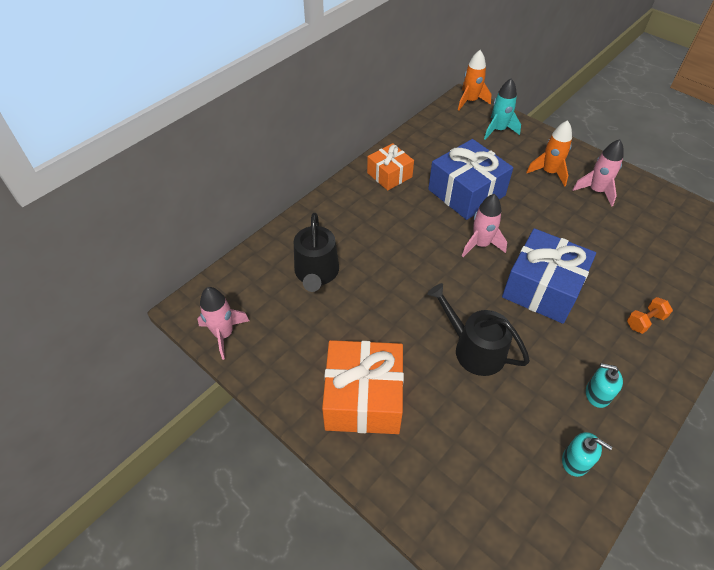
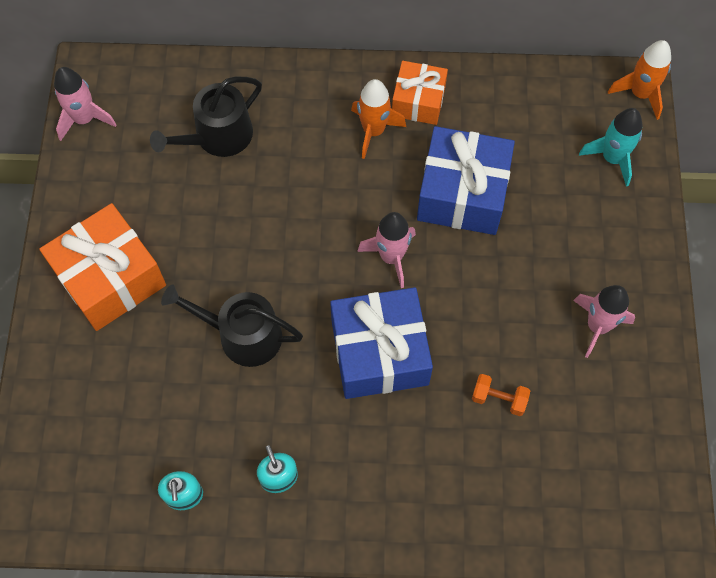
camera: 50 degrees right, 15 degrees up
(474, 349) = (242, 335): black watering can -> black watering can turned 75 degrees counterclockwise
(549, 172) = (583, 257): orange rocket -> orange rocket (373, 131)
(644, 321) = (419, 478): orange dumbbell -> orange dumbbell (499, 399)

